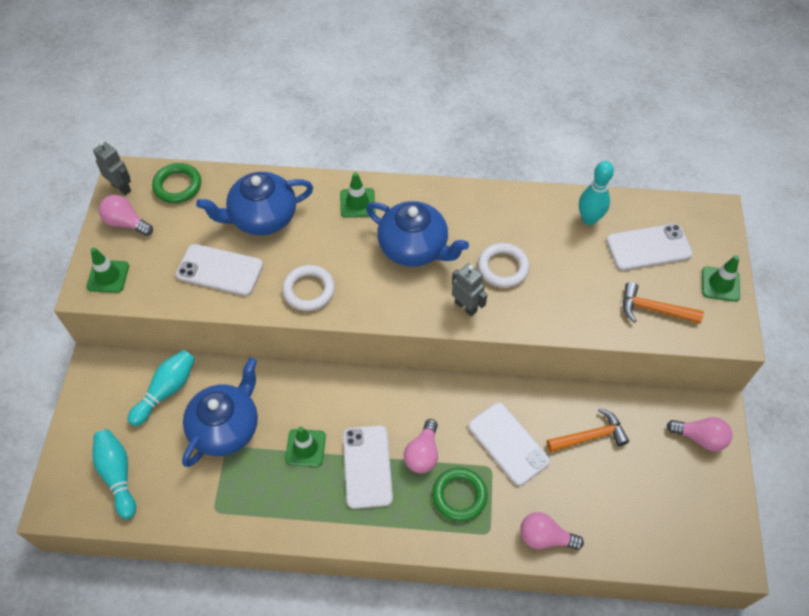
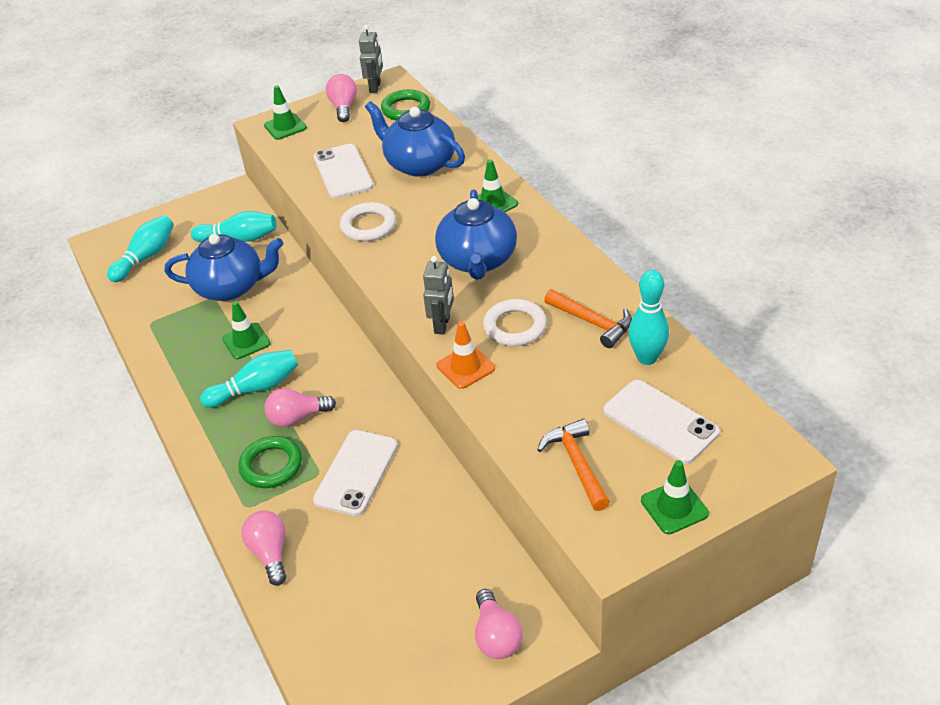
camera: 60 degrees right, 15 degrees down
(367, 466) = (256, 388): white phone -> turquoise bowling pin
(520, 317) = (465, 367): none -> orange traffic cone
(590, 436) = (417, 534): orange hammer -> orange hammer (592, 322)

